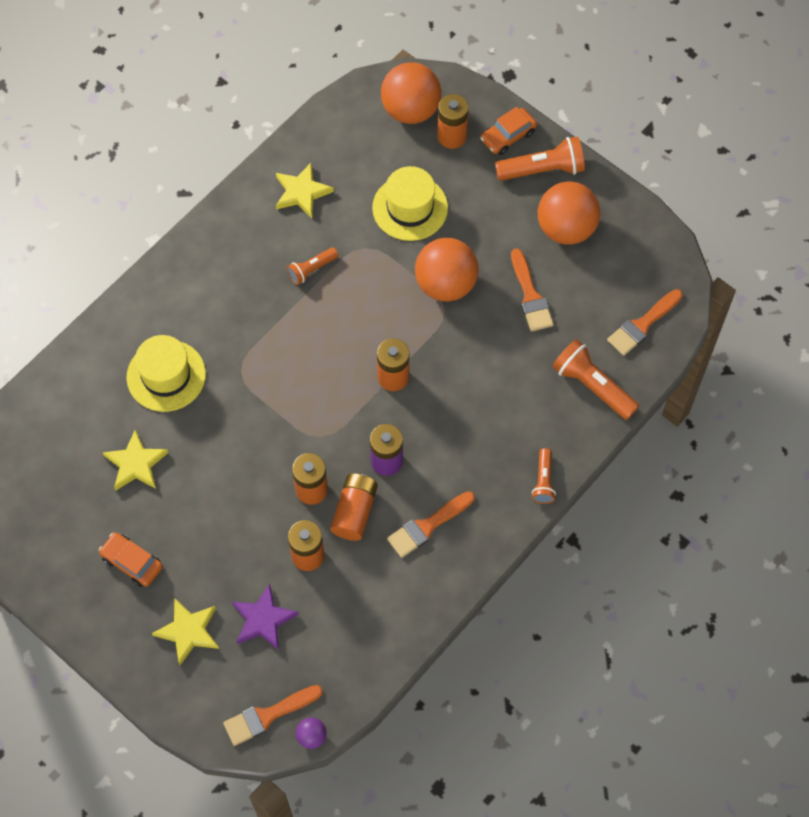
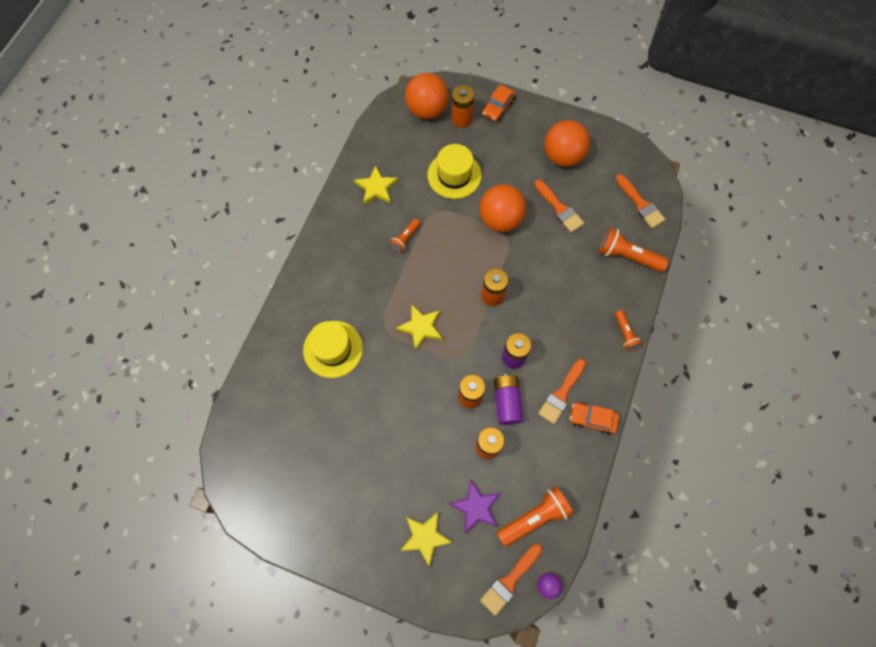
camera: 20 degrees left, 5 degrees up
(132, 562) = (362, 499): orange car -> orange car (592, 419)
(136, 464) = (336, 422): yellow star -> yellow star (421, 327)
(354, 512) = (507, 402): orange battery -> purple battery
(543, 170) = (530, 122): orange flashlight -> orange flashlight (534, 517)
(642, 325) = (640, 204): orange brush -> orange brush turned 60 degrees counterclockwise

